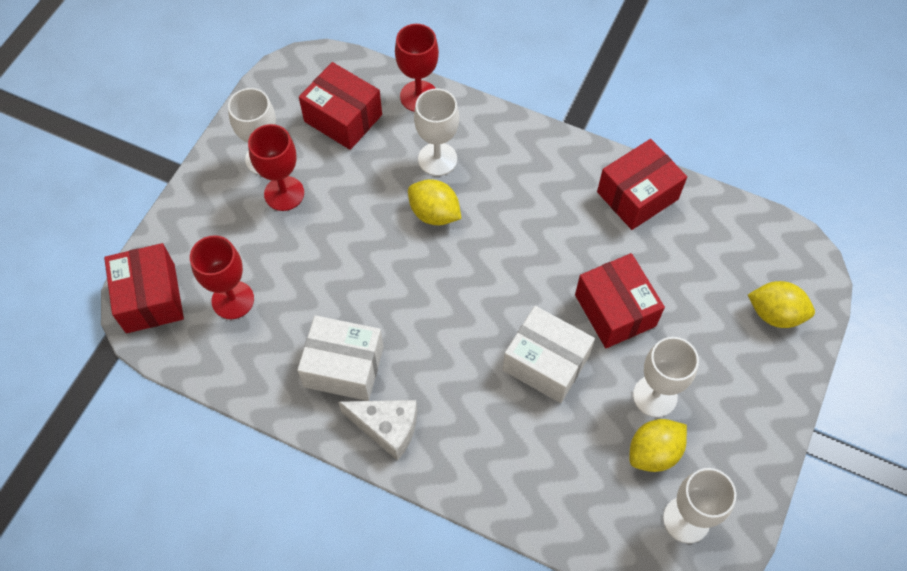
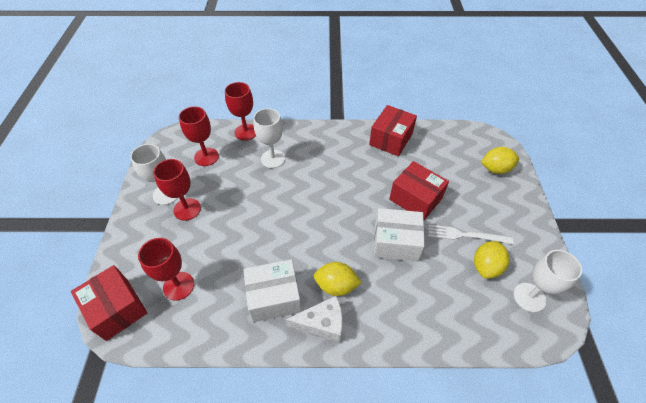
camera: 25 degrees left, 10 degrees down
(343, 118) = (206, 157): red box -> red goblet
(434, 213) = (286, 187): yellow lemon -> yellow lemon (336, 286)
(655, 396) = (465, 235): white goblet -> white fork

